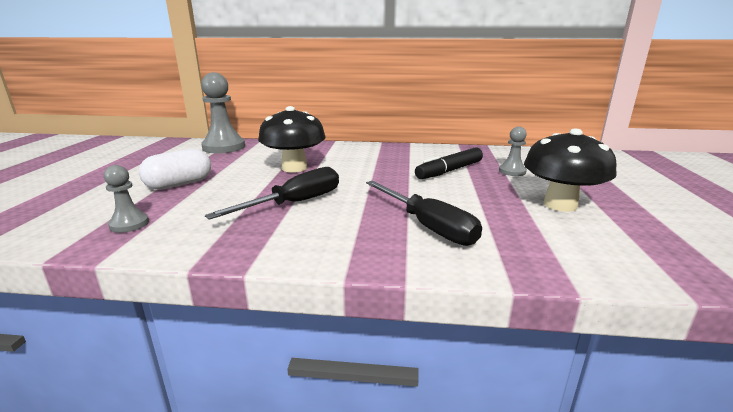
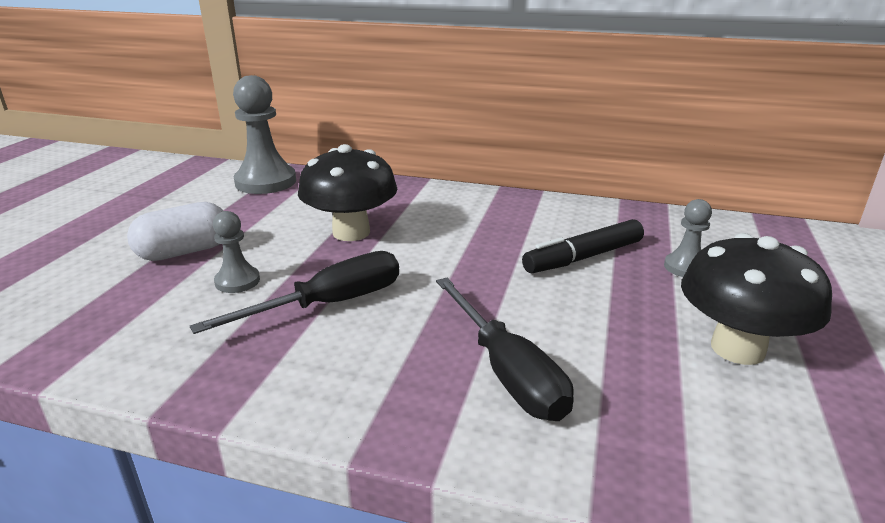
camera: 10 degrees right, 5 degrees up
(129, 224) = (99, 322): grey pawn -> grey pawn (237, 281)

